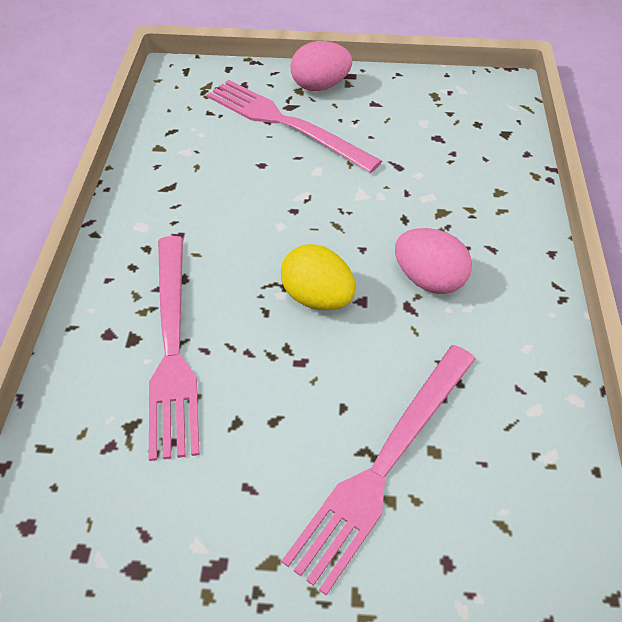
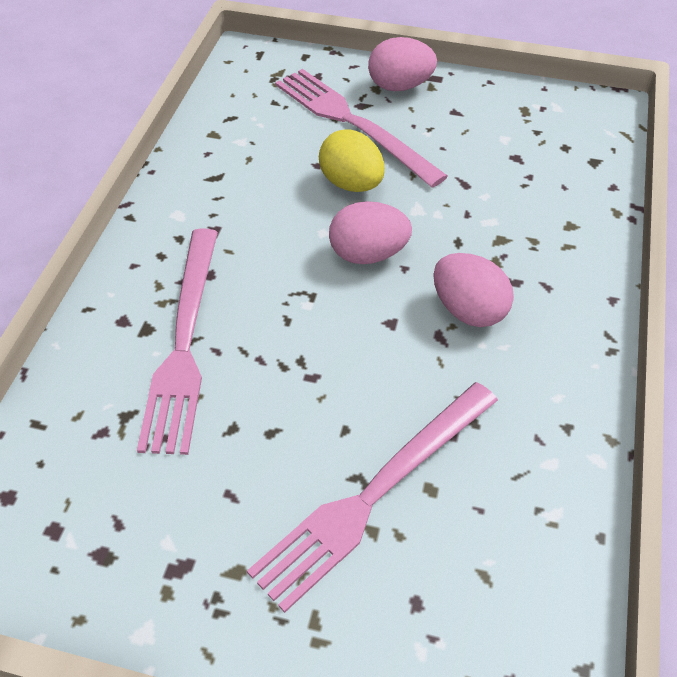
camera: 10 degrees right, 0 degrees up
(317, 298) = (344, 313): yellow egg -> yellow egg (351, 184)
(326, 240) = (368, 254): none -> pink egg

